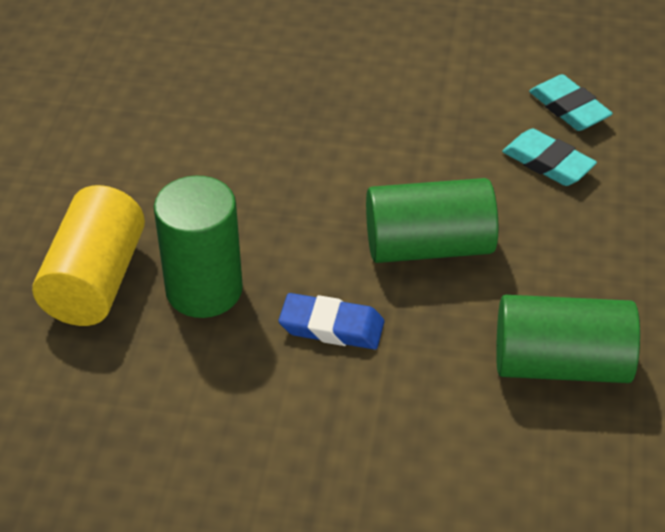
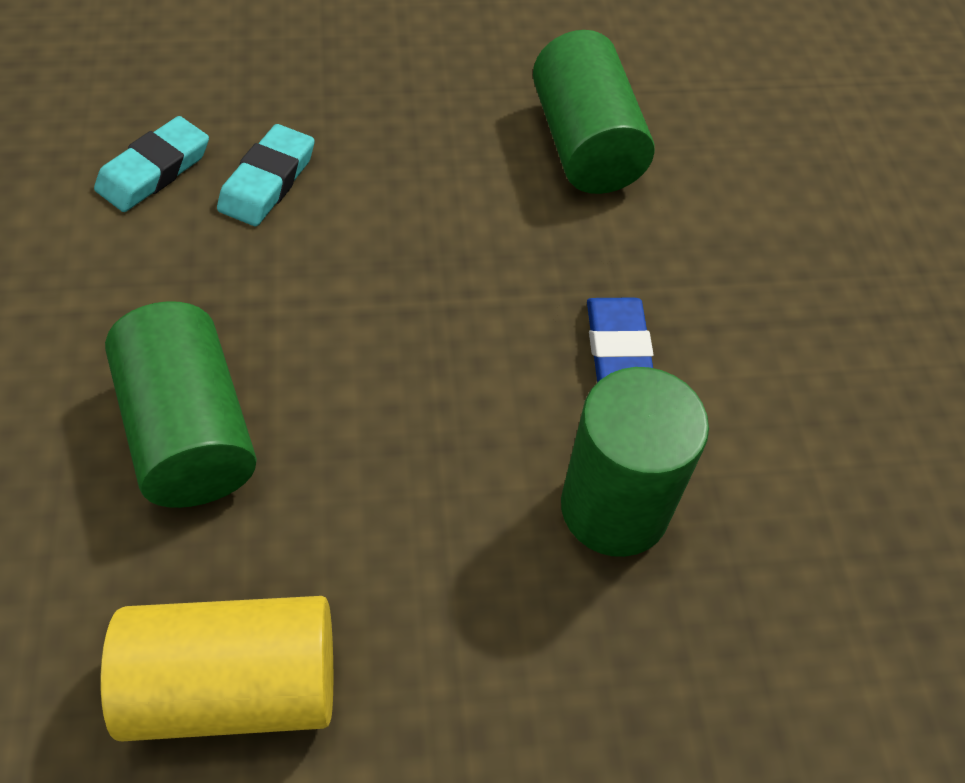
camera: 110 degrees left, 10 degrees up
(95, 280) = (653, 662): yellow cylinder -> yellow cylinder (234, 685)
(429, 246) = (450, 276): green cylinder -> green cylinder (190, 431)

